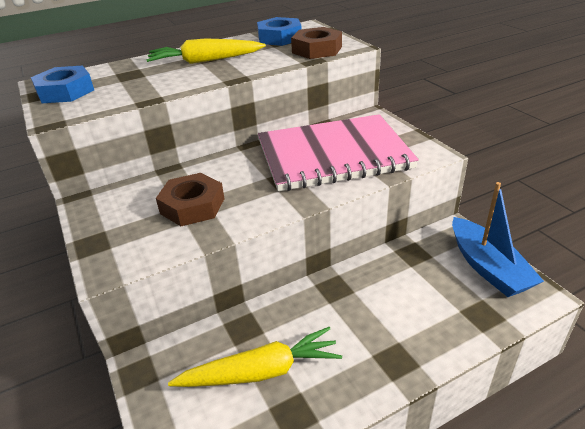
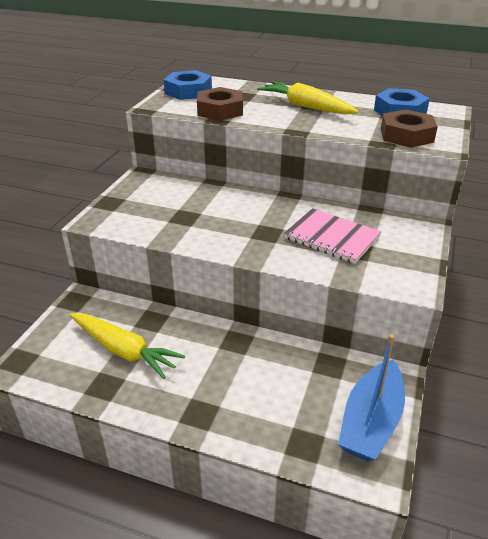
camera: 45 degrees right, 0 degrees up
(192, 206) = (187, 214): brown nut -> brown nut (220, 110)
(333, 155) = (331, 237): pink notebook -> pink notebook, size x0.56

